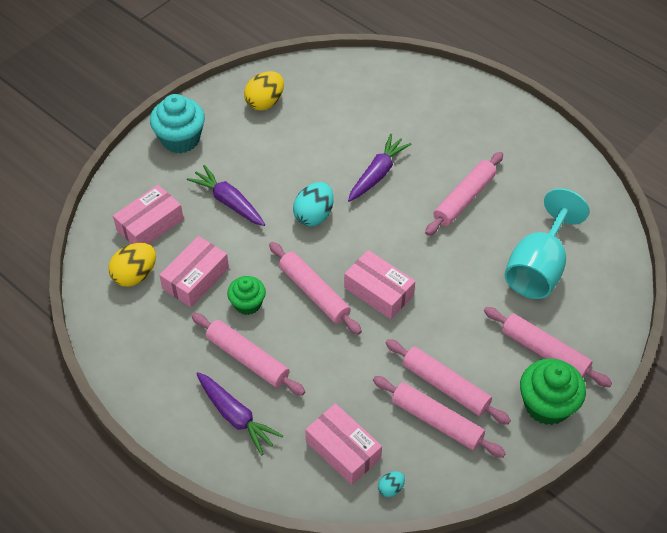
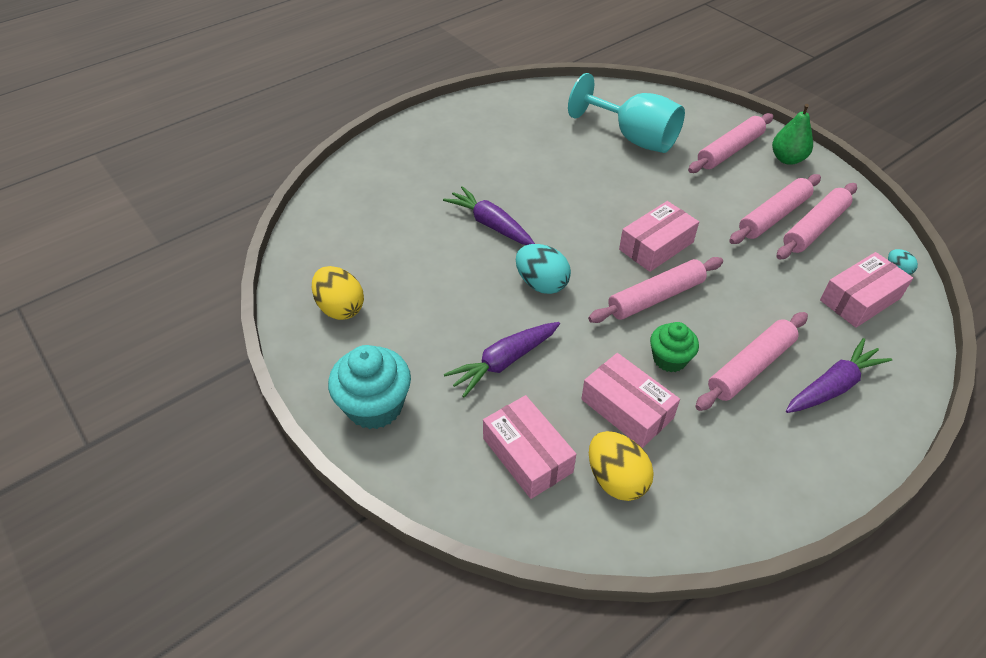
camera: 80 degrees left, 5 degrees down
(464, 199) = (540, 169): pink rolling pin -> none
(547, 405) = (787, 159): green cupcake -> green pear

